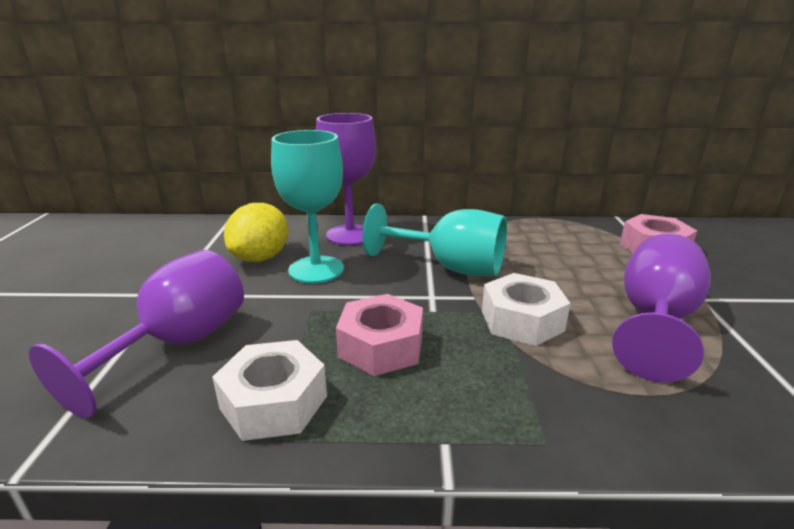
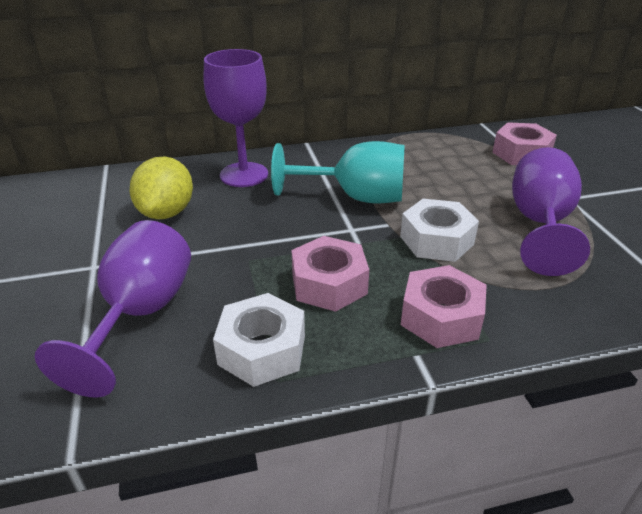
camera: 15 degrees left, 10 degrees up
(316, 269) = (230, 217): turquoise goblet -> none
(493, 404) = (441, 317): none -> pink nut

